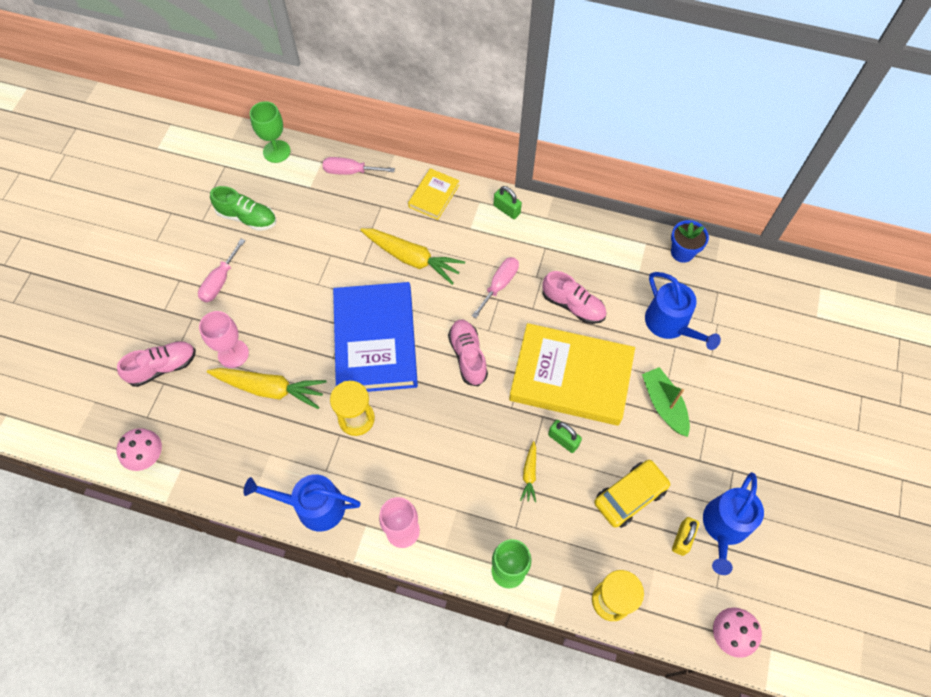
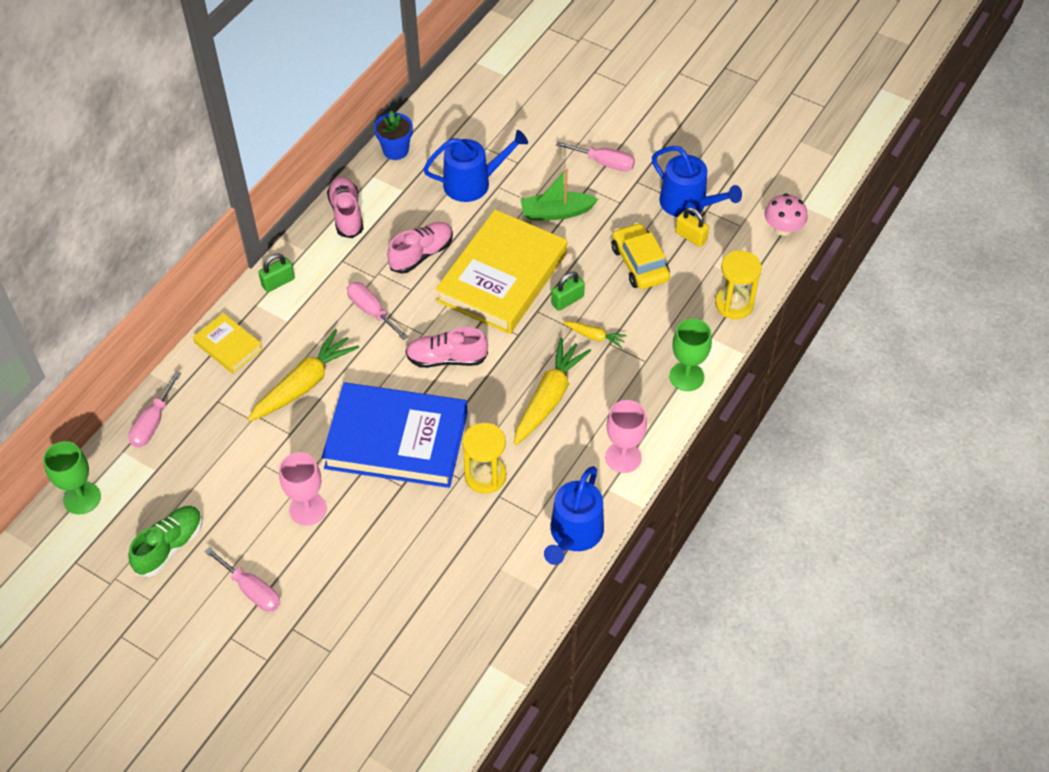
camera: 75 degrees left, 10 degrees down
(147, 456) = (461, 699): pink mushroom -> none
(163, 367) = (349, 669): pink shoe -> pink shoe (346, 214)
(233, 354) = (359, 588): pink goblet -> pink goblet (307, 509)
(269, 389) = (419, 556): yellow carrot -> yellow carrot (548, 398)
(744, 434) = (604, 163): none -> pink screwdriver

